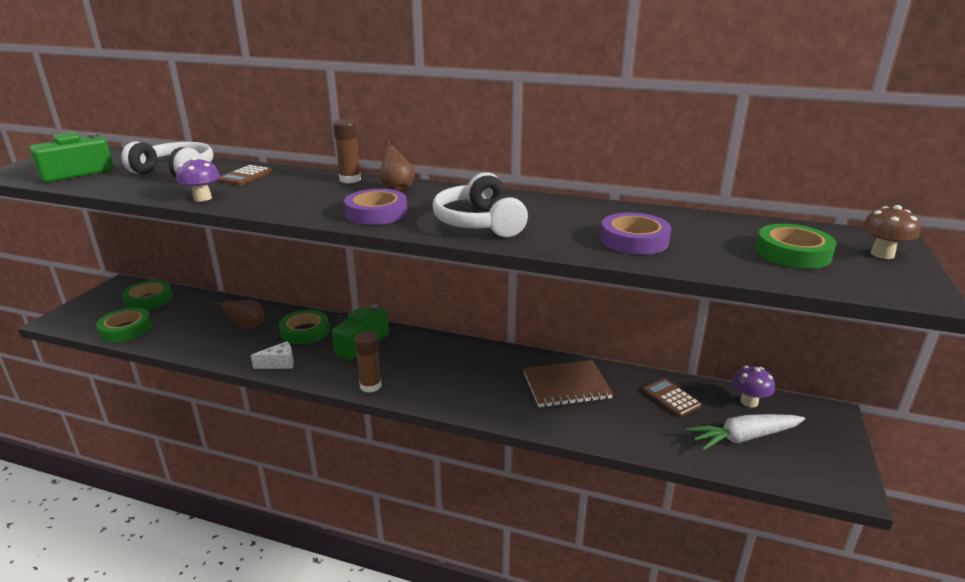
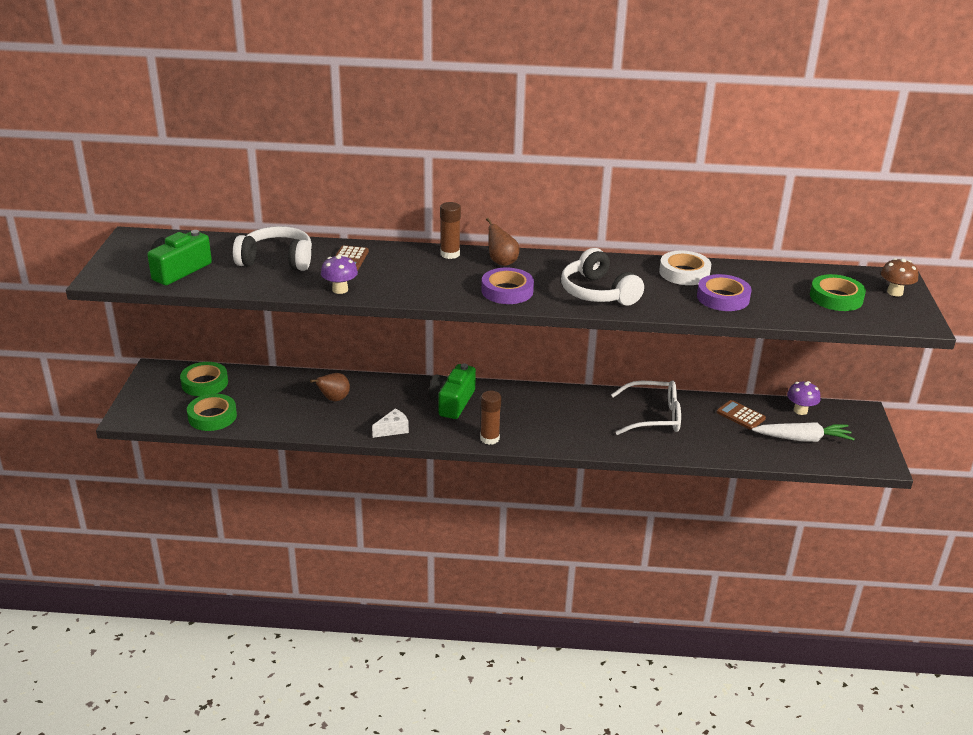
camera: 15 degrees left, 5 degrees up
(305, 331) = (393, 397): green tape -> none
(566, 386) = (654, 416): brown notebook -> white glasses
(599, 213) = (684, 273): none -> white tape
(743, 437) = (803, 439): white carrot -> white carrot turned 150 degrees counterclockwise

